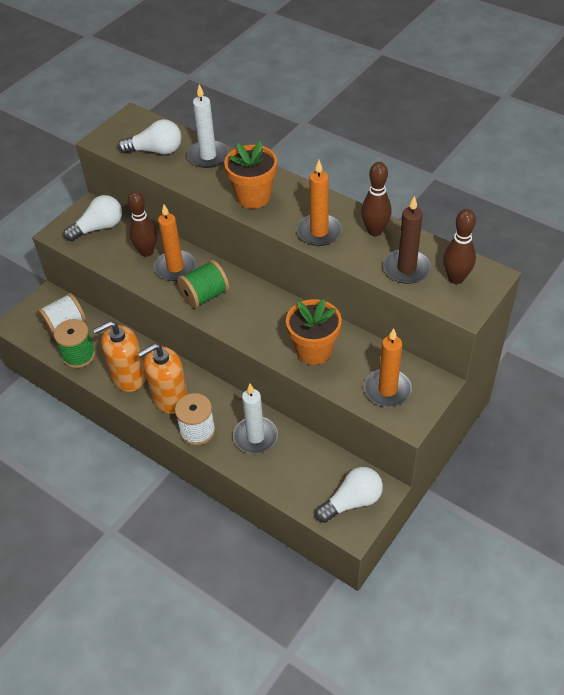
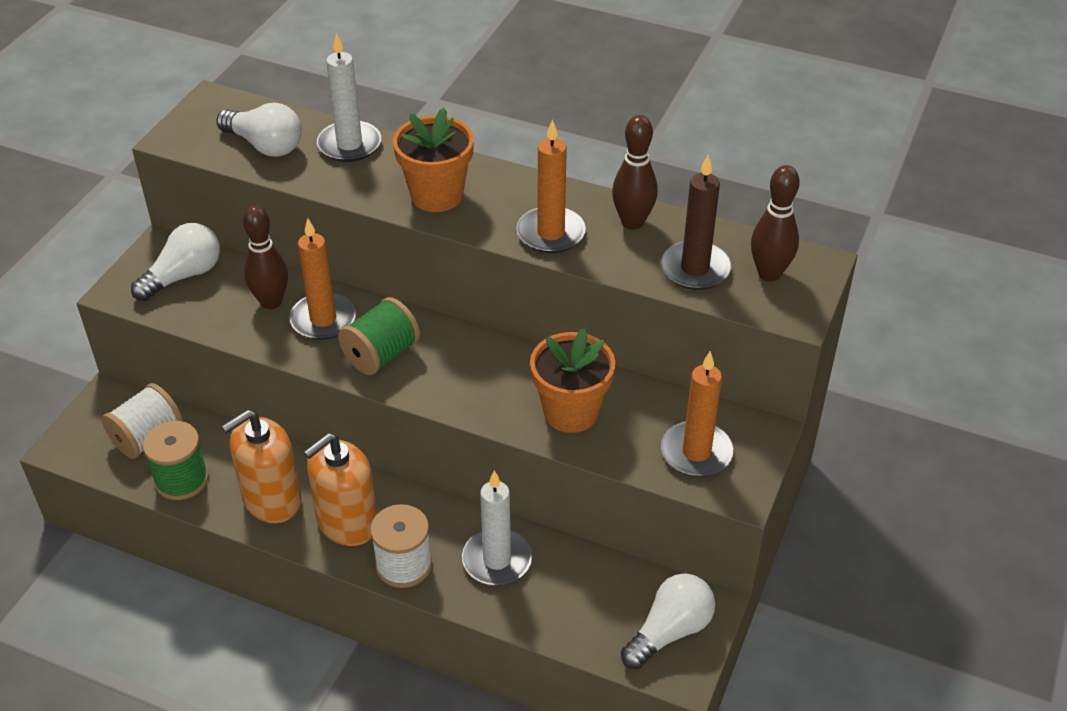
camera: 15 degrees left, 5 degrees down
(156, 151) = (265, 145): white light bulb -> white light bulb turned 45 degrees clockwise

